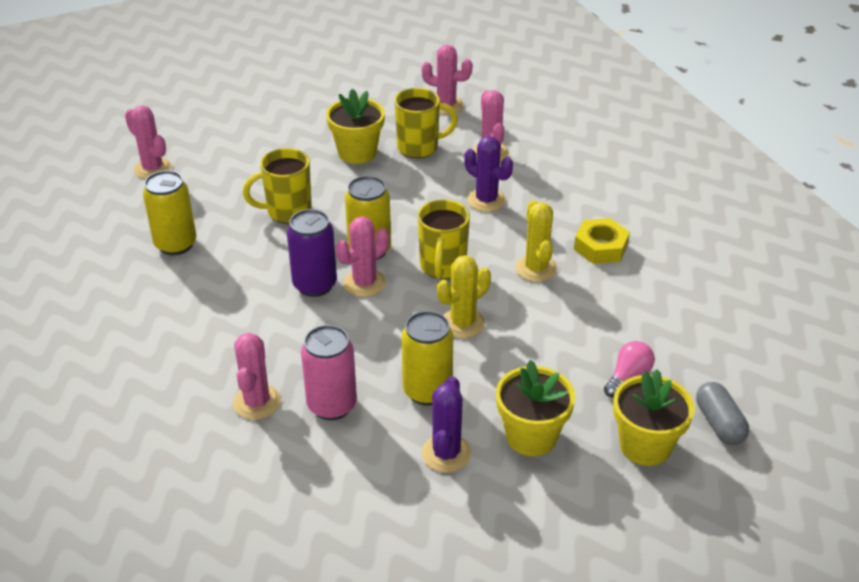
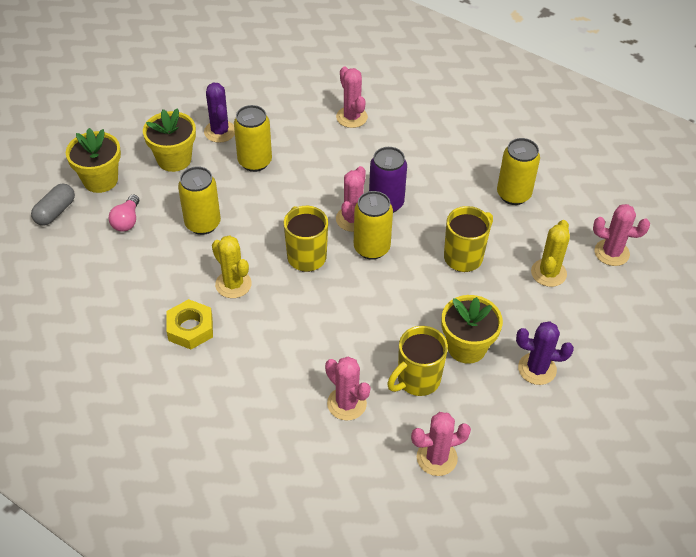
camera: 150 degrees right, 10 degrees up
(332, 405) = (306, 132): pink can -> none
(463, 323) = (261, 216): yellow cactus -> yellow cactus (548, 273)
(486, 200) = (314, 339): purple cactus -> purple cactus (537, 369)
(536, 340) = (203, 224): none -> yellow can
(719, 423) = (55, 212): grey capsule -> grey capsule turned 75 degrees clockwise

